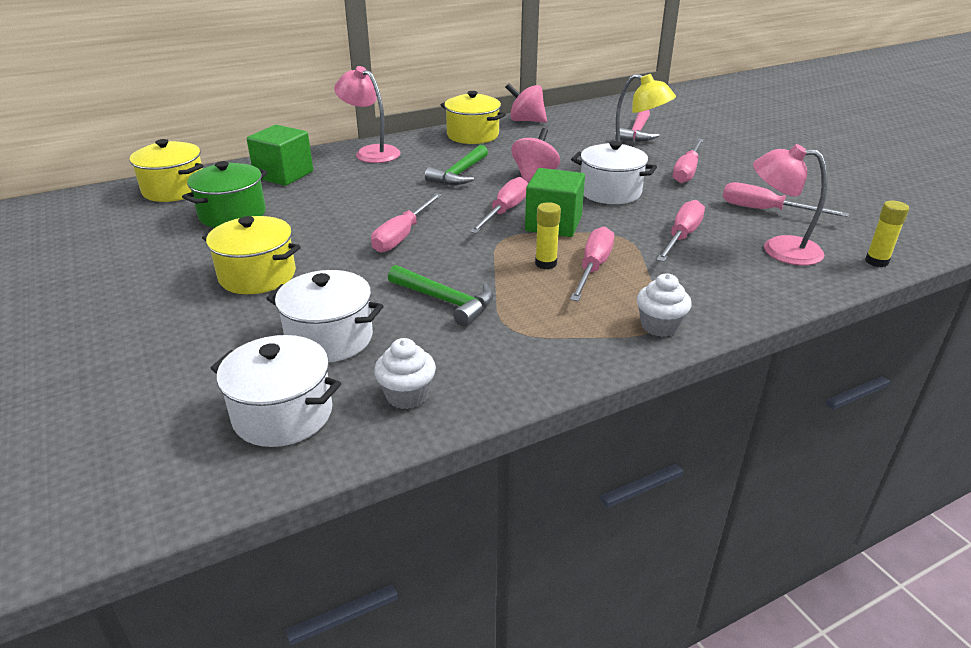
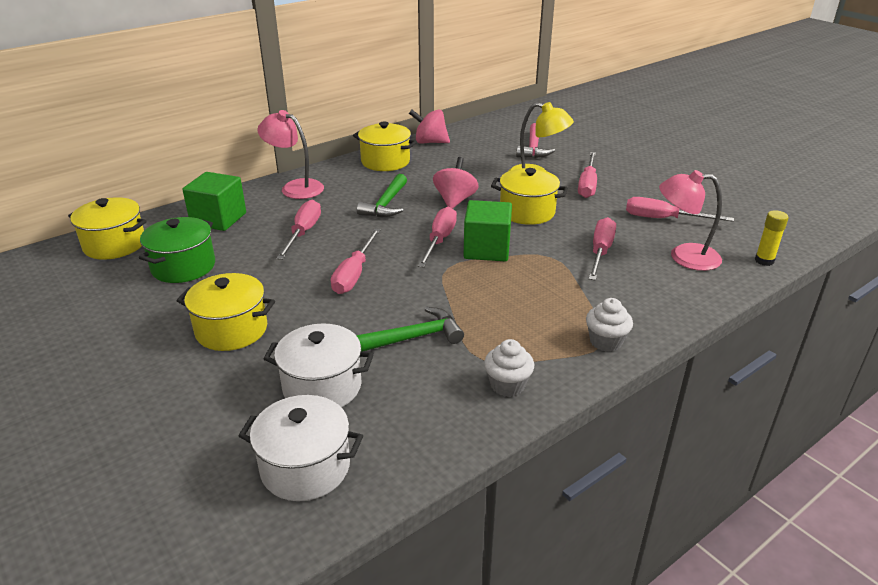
camera: 10 degrees left, 0 degrees up
(407, 395) = (410, 434): white cupcake -> white cupcake (507, 385)
(445, 301) = (415, 337): green hammer -> green hammer turned 45 degrees counterclockwise
(545, 263) = (492, 290): yellow glue stick -> none
(593, 268) = (534, 290): pink screwdriver -> pink screwdriver (303, 233)
(610, 192) = (527, 212): white pot -> yellow pot

